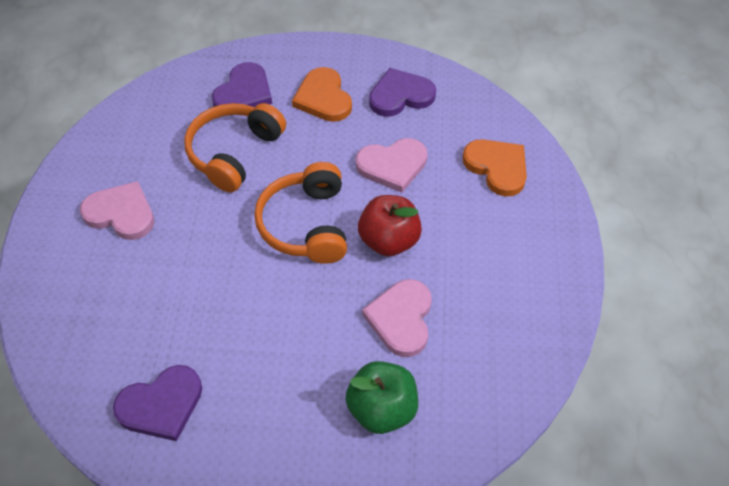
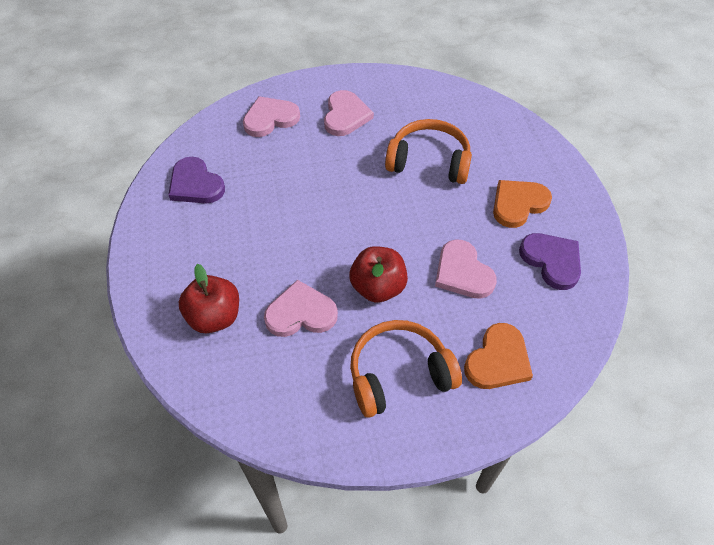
camera: 75 degrees right, 0 degrees up
(82, 296) = (270, 119): none -> pink heart
(244, 92) = (496, 150): purple heart -> none
(306, 224) = (374, 226): orange headphones -> orange headphones (399, 374)
(382, 409) = (214, 317): green apple -> red apple

